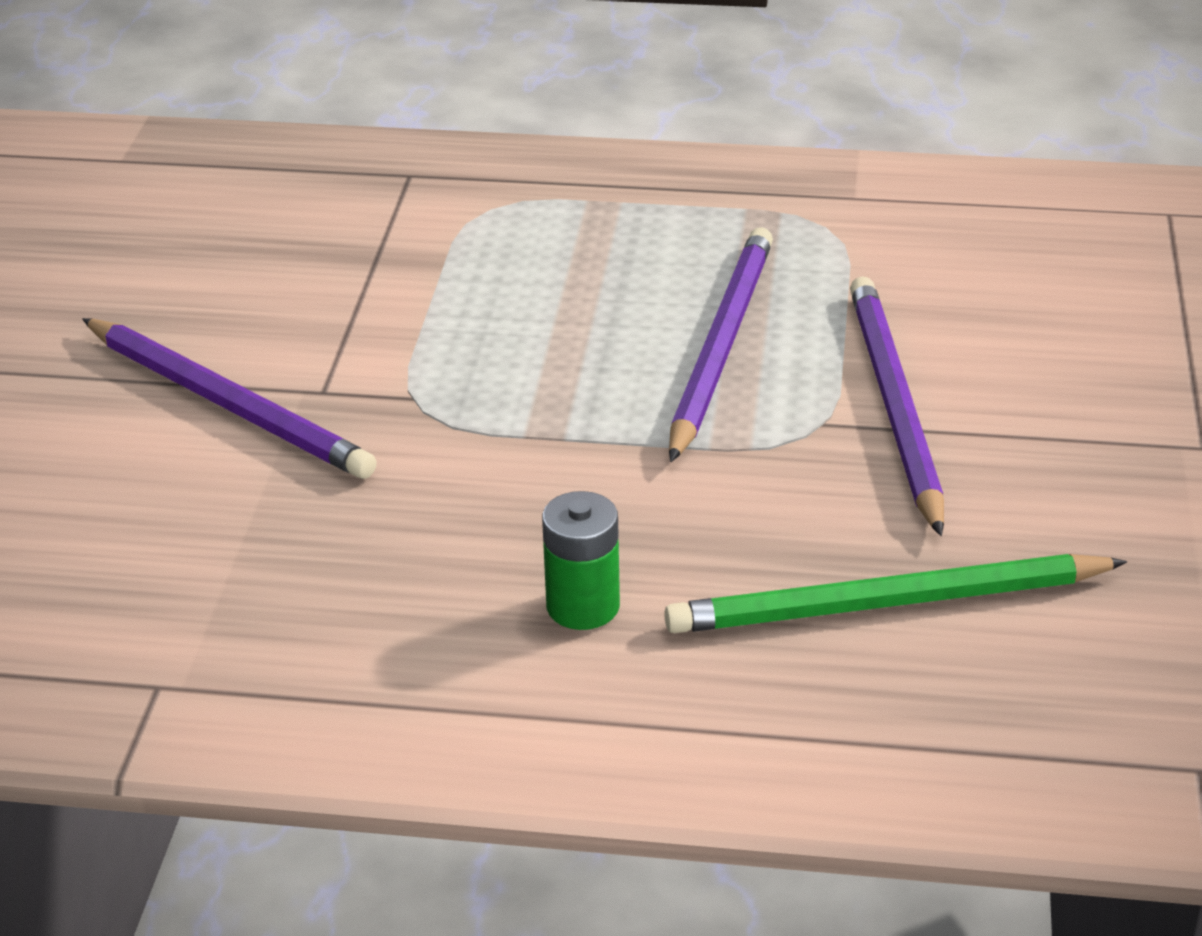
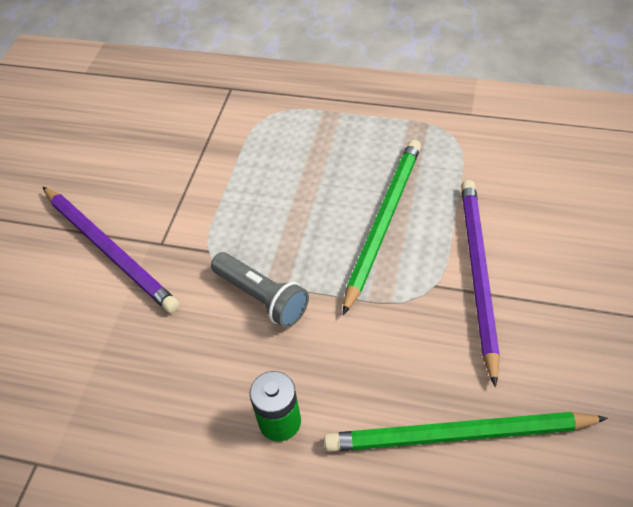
camera: 10 degrees right, 15 degrees up
(522, 453) = (262, 297): none -> grey flashlight
(721, 345) = (383, 222): purple pencil -> green pencil

